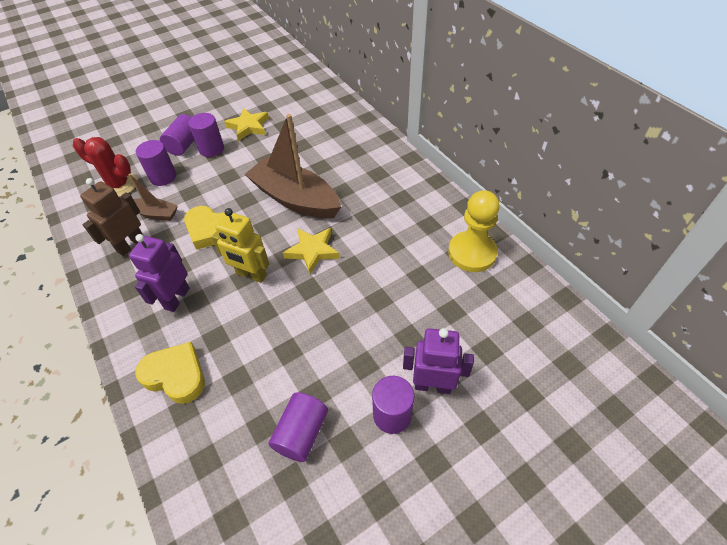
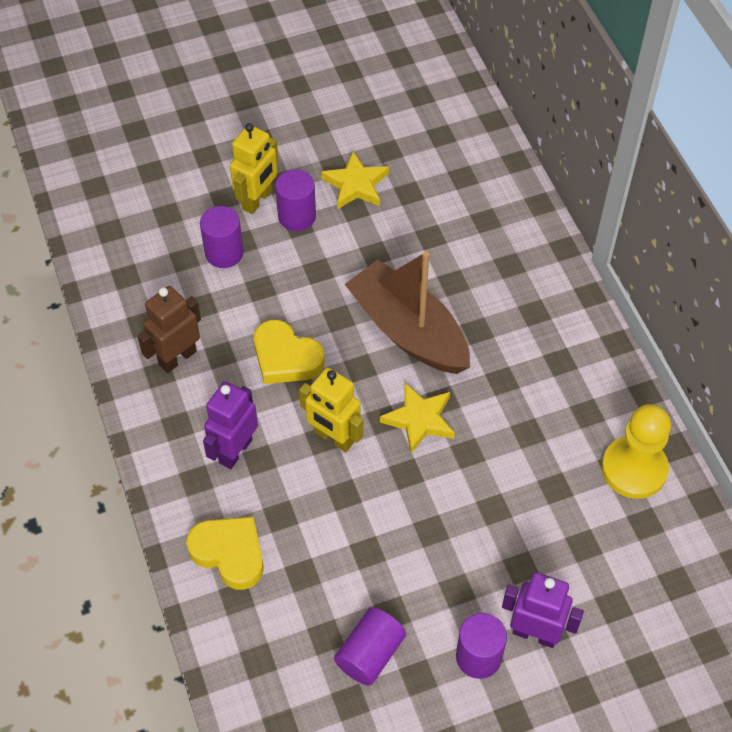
camera: 10 degrees right, 5 degrees up
(119, 185) = (161, 254): red cactus -> none
(156, 214) = (212, 315): brown boat -> none
(184, 145) = (257, 200): purple cylinder -> yellow robot

